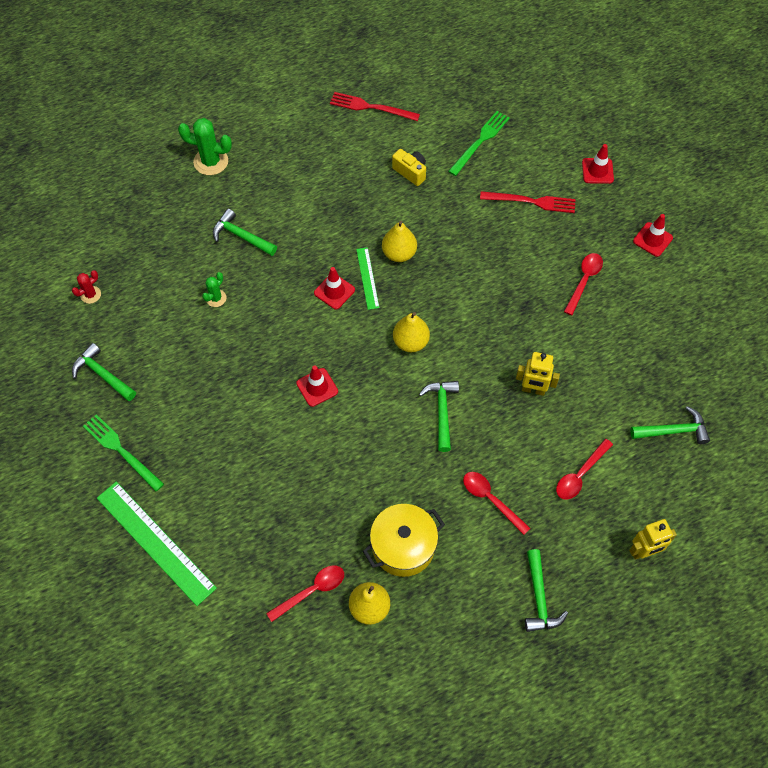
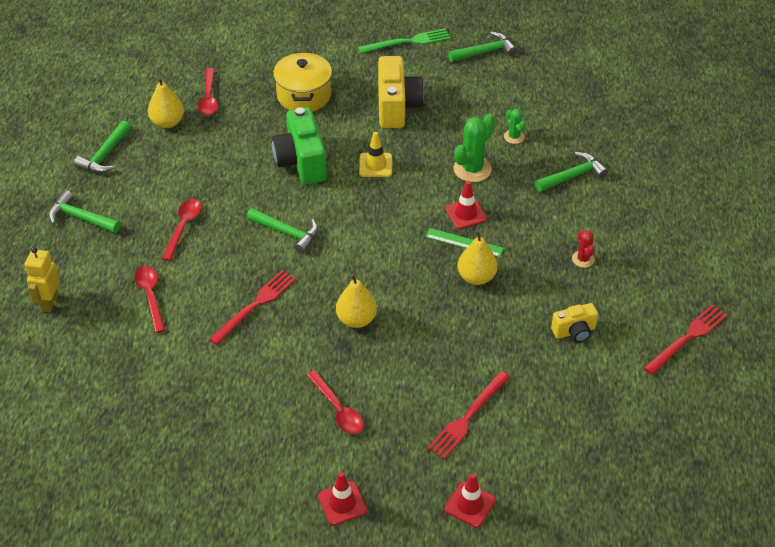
camera: 120 degrees right, 15 degrees down
(90, 294) = (570, 67): red cactus -> red cactus (583, 259)
(156, 542) = (318, 36): green ruler -> none
(211, 161) = (680, 186): green cactus -> green cactus (472, 169)
(227, 410) = (397, 107): none -> yellow camera
(317, 387) = (375, 165): red traffic cone -> yellow traffic cone
(350, 450) = (301, 162): none -> green camera
(403, 547) = (194, 159): yellow pot -> yellow pot (304, 95)
(410, 342) = (372, 243): yellow pear -> yellow pear (356, 319)
(480, 141) = (581, 413): green fork -> none
(491, 499) = (183, 227): red spoon -> red spoon turned 60 degrees counterclockwise
(533, 390) = (255, 305): yellow robot -> red fork
(673, 431) = (127, 388): green hammer -> green hammer (104, 155)

